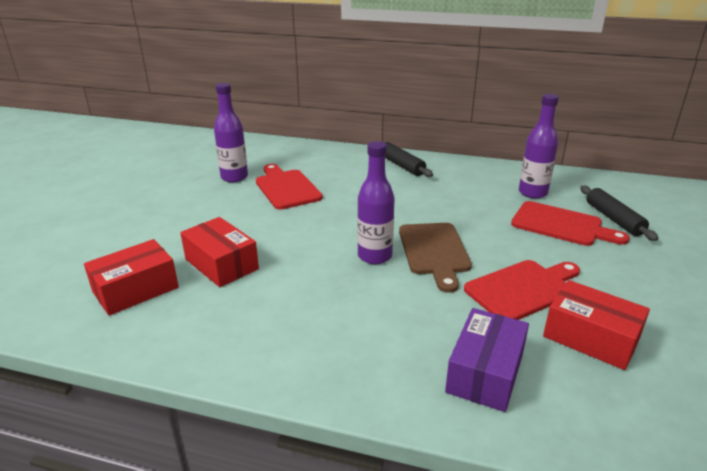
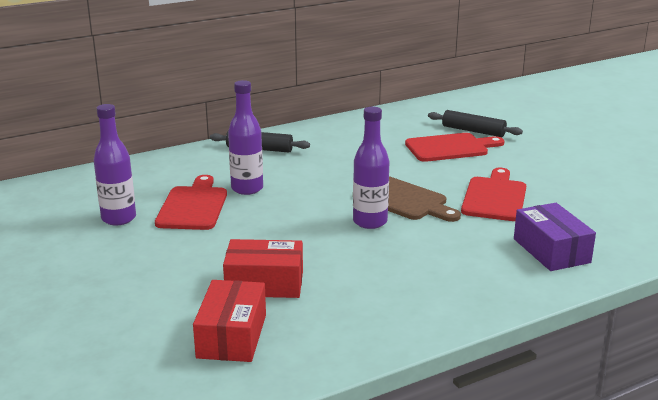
camera: 45 degrees left, 5 degrees down
(286, 188) = (193, 206): red cutting board -> red cutting board turned 75 degrees clockwise
(532, 193) = (396, 133): purple bottle -> purple bottle (247, 189)
(590, 338) = (569, 206): red box -> none

